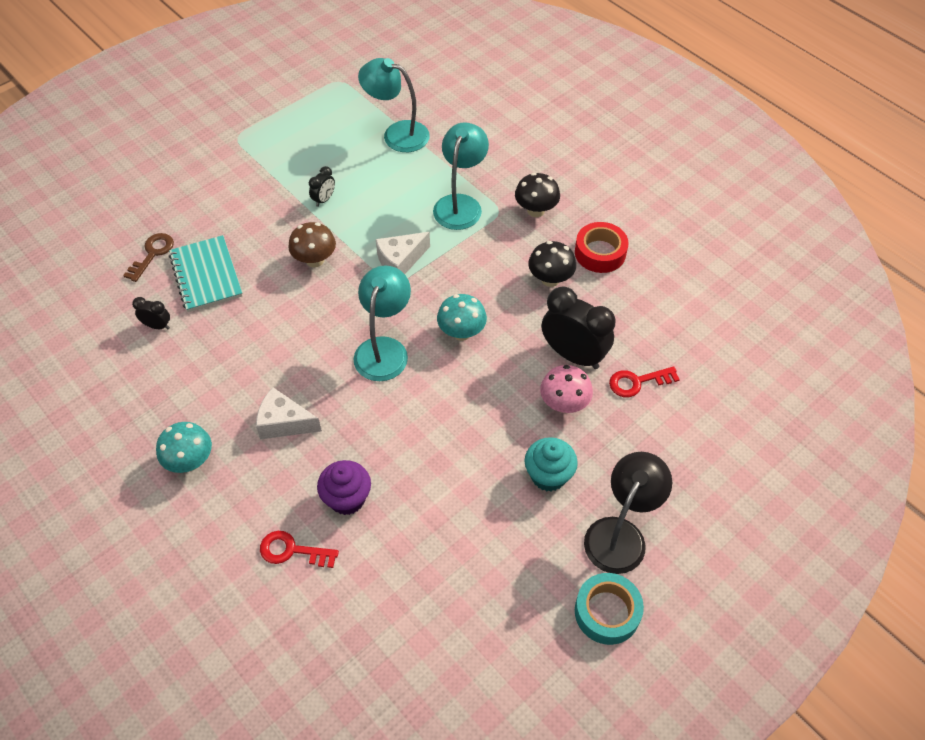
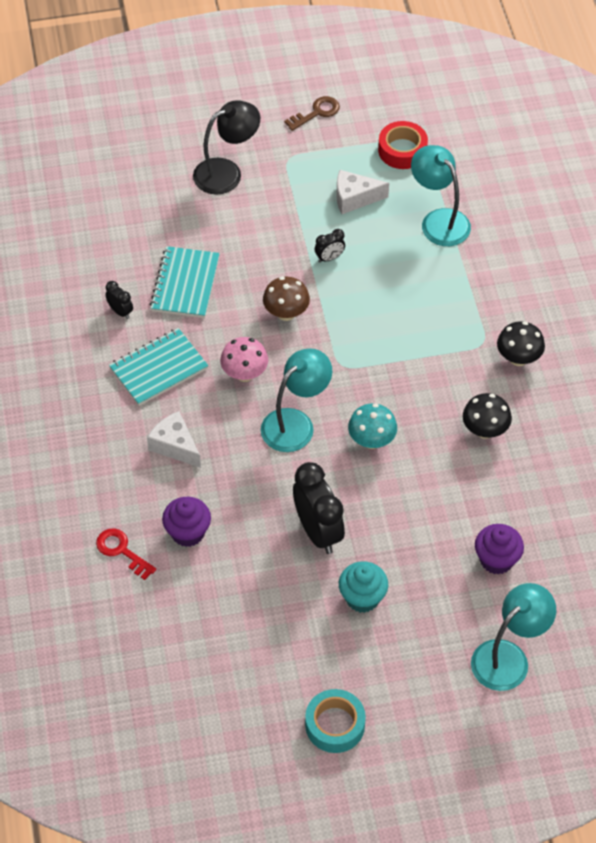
camera: 30 degrees right, 0 degrees up
(152, 254) = (151, 243): brown key -> brown key (316, 113)
(190, 461) = (84, 441): turquoise mushroom -> none
(225, 360) = (158, 369): none -> turquoise notebook
(400, 261) = (360, 349): white cheese -> white cheese (354, 198)
(460, 204) = (451, 319): turquoise lamp -> turquoise lamp (508, 657)
(564, 404) = (417, 546): pink mushroom -> pink mushroom (244, 374)
(573, 355) = (456, 508): black clock -> black clock (318, 532)
(600, 253) = (549, 427): red tape -> red tape (402, 150)
(620, 534) = (389, 673): black lamp -> black lamp (227, 172)
(637, 382) = (496, 560): red key -> purple cupcake

